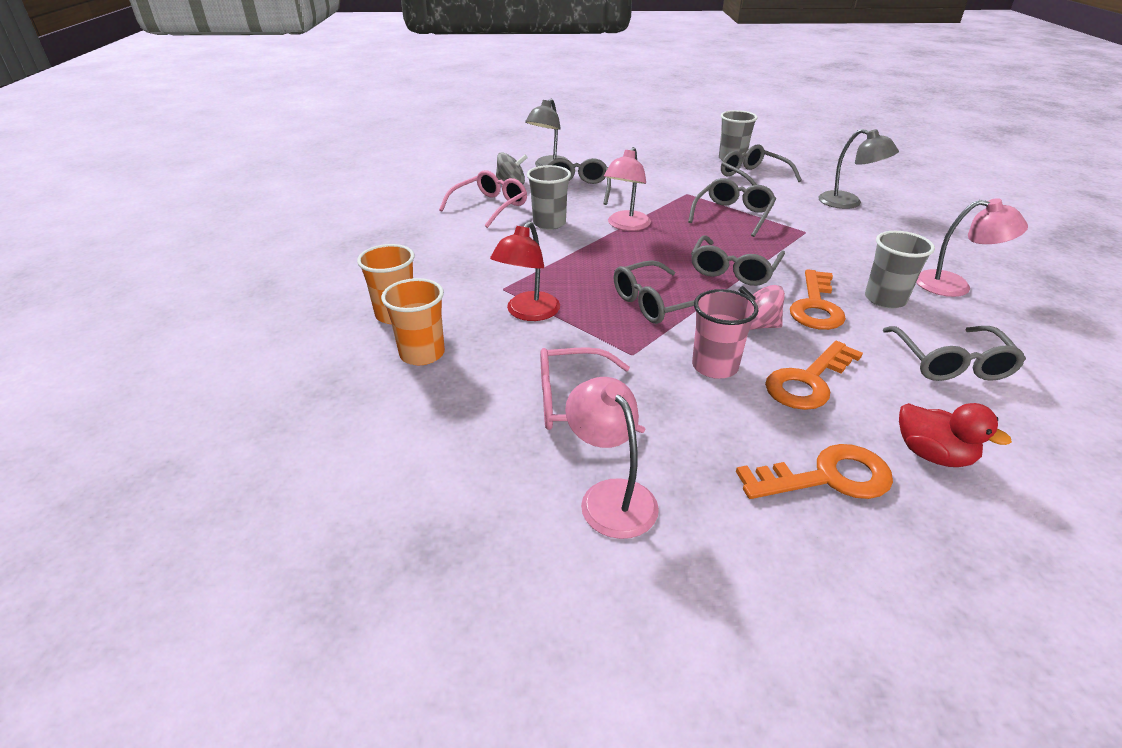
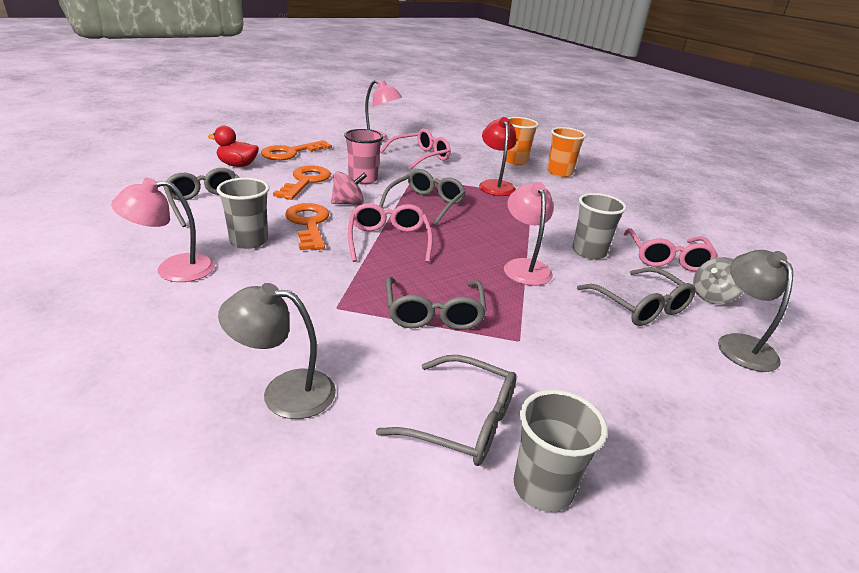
camera: 145 degrees right, 5 degrees down
(733, 270) = (388, 241): grey glasses -> pink glasses

